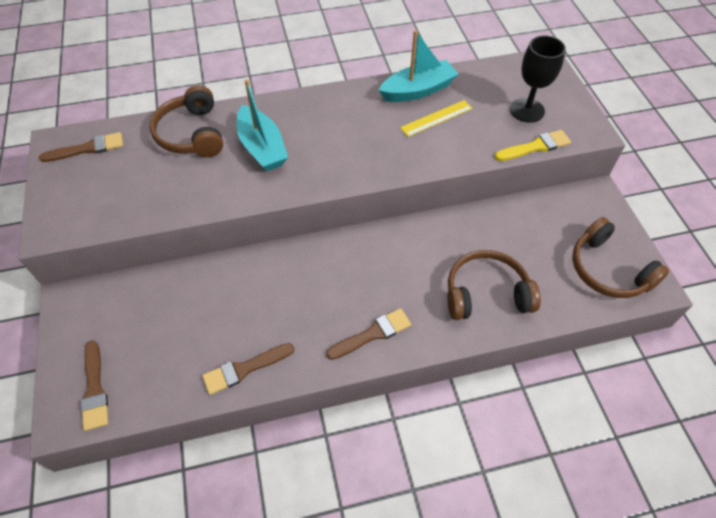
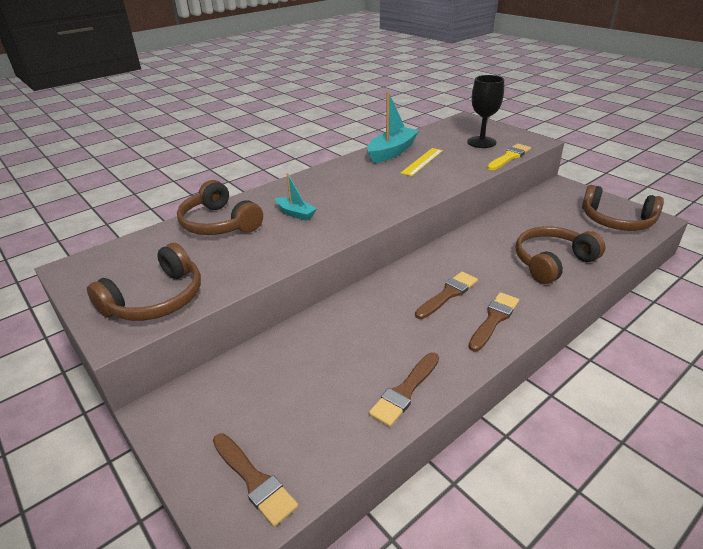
camera: 25 degrees left, 20 degrees down
(87, 148) = (114, 262): brown brush -> brown brush (448, 294)
(94, 206) = (157, 299): none -> brown headphones
(262, 147) = (296, 213): turquoise boat -> turquoise boat, size x0.56

